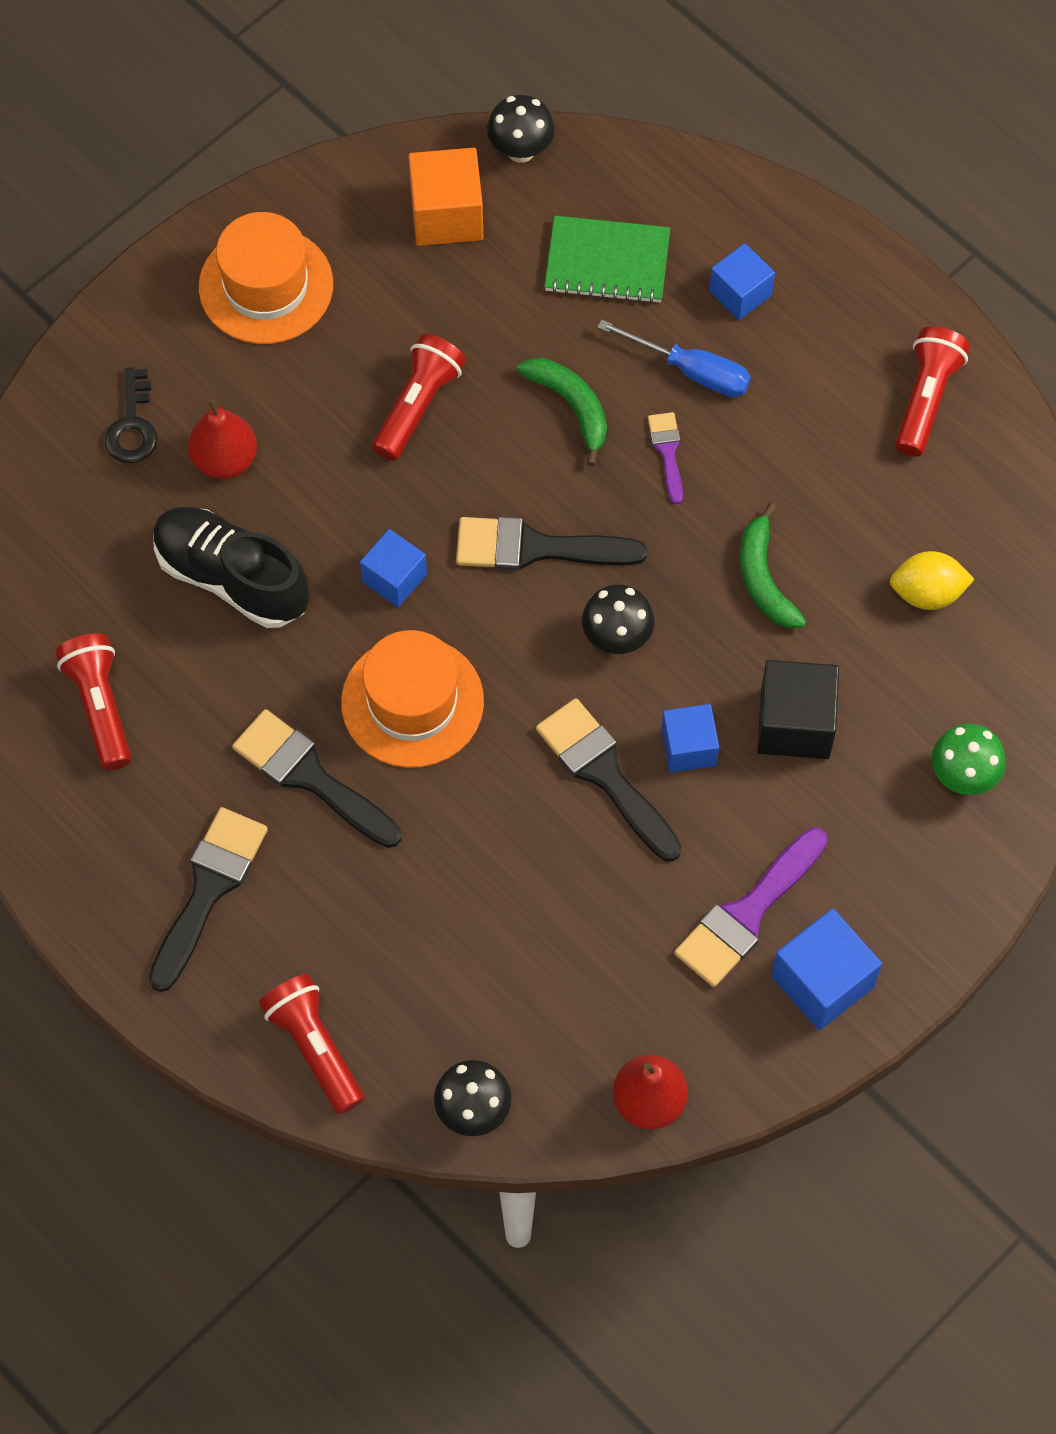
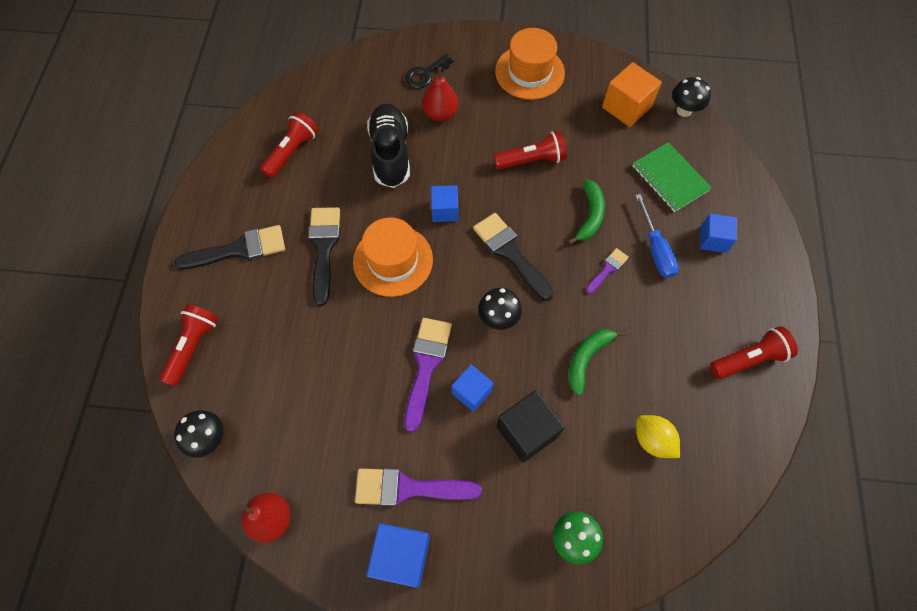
camera: 50 degrees right, 0 degrees up
(605, 774) = (426, 366): black brush -> purple brush

